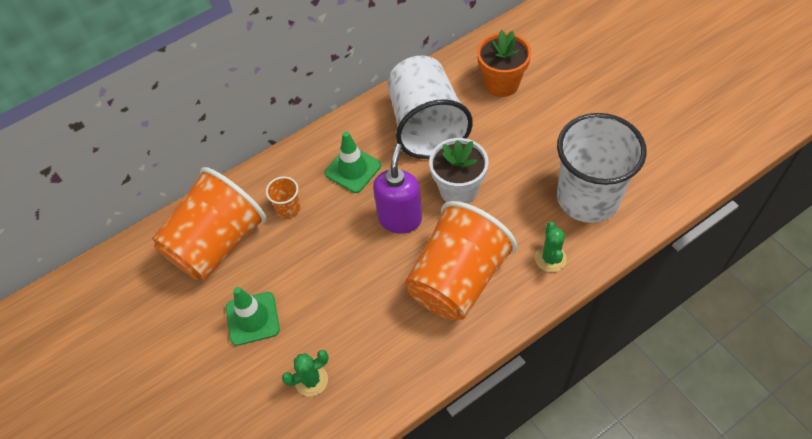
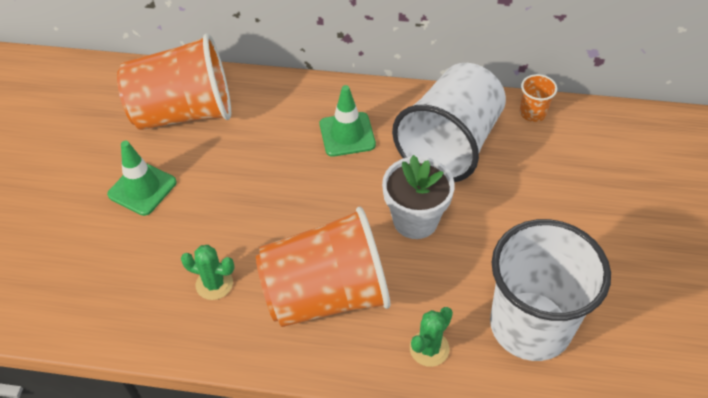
camera: 40 degrees right, 5 degrees down
(288, 208) = (263, 126): orange cup -> orange cup (532, 113)
(311, 380) = (125, 272): green cactus -> green cactus (214, 284)
(400, 219) = (338, 204): purple soap dispenser -> none
(501, 84) = (563, 159): orange flower pot -> none

